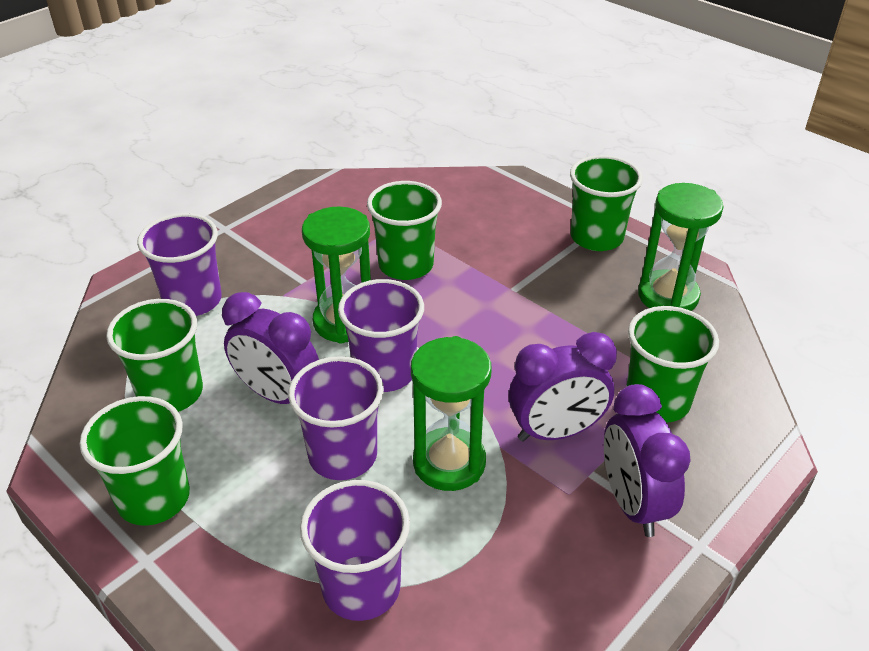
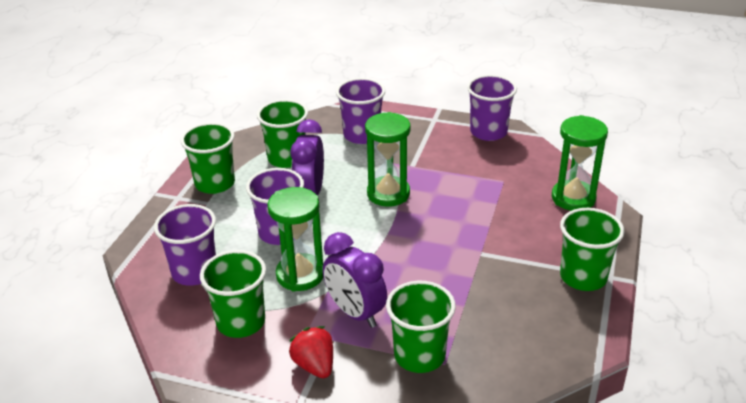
camera: 65 degrees right, 5 degrees down
(384, 372) = (357, 224): purple cup -> purple cup (488, 132)
(406, 265) = (463, 198): green cup -> green cup (241, 322)
(632, 503) = (314, 365): purple clock -> red strawberry
(668, 296) = (545, 334): green hourglass -> green hourglass (573, 198)

